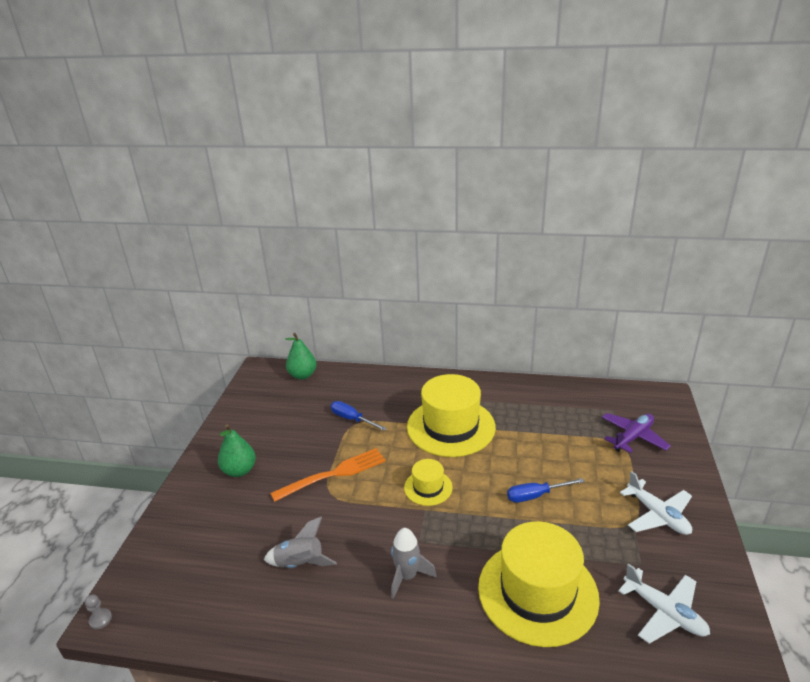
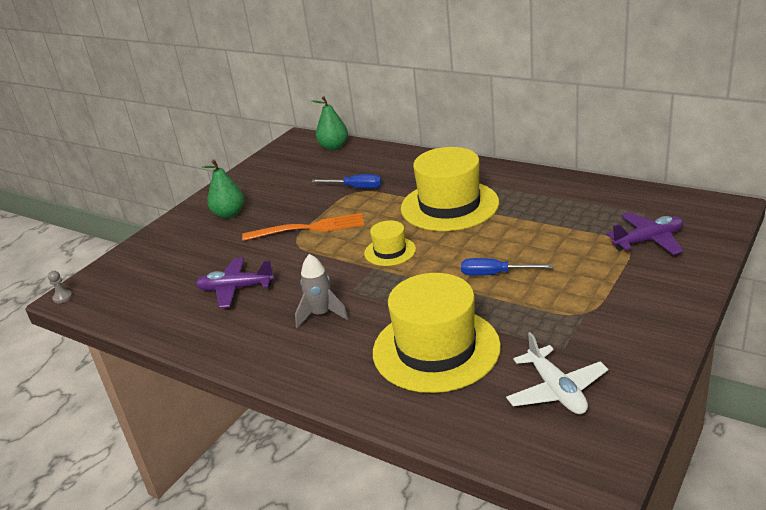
camera: 25 degrees right, 0 degrees up
(300, 563) = (235, 289): grey rocket -> purple plane
(352, 419) = (356, 188): blue screwdriver -> blue screwdriver turned 135 degrees clockwise
(657, 515) = (618, 311): white plane -> none

